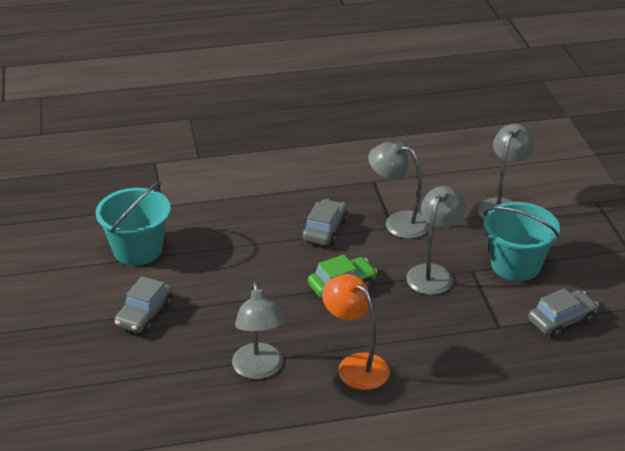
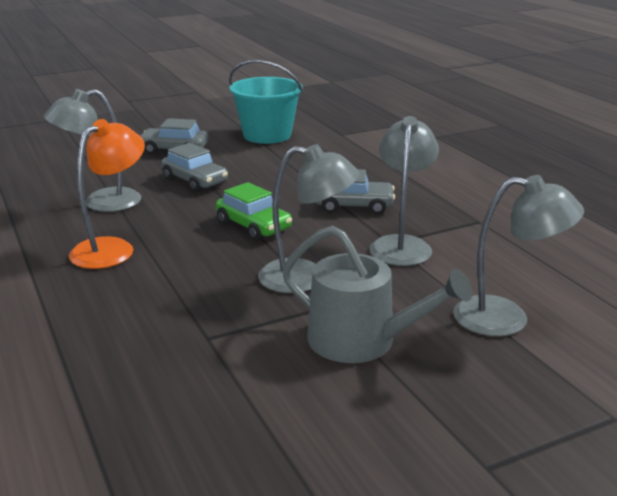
camera: 75 degrees right, 10 degrees down
(515, 265) = (362, 341): turquoise bucket -> grey watering can
(561, 320) = (238, 395): grey car -> grey car (195, 181)

